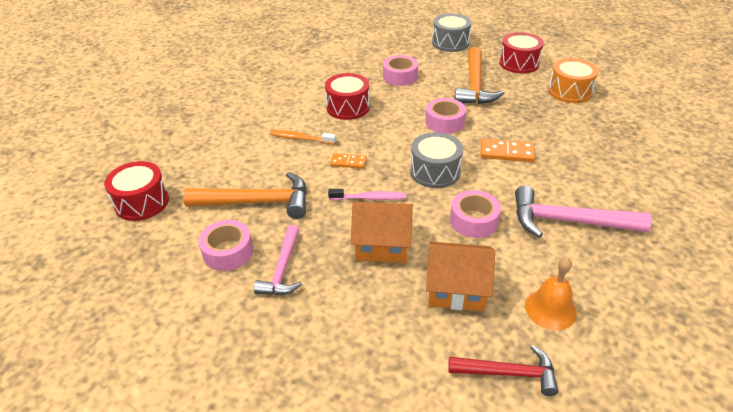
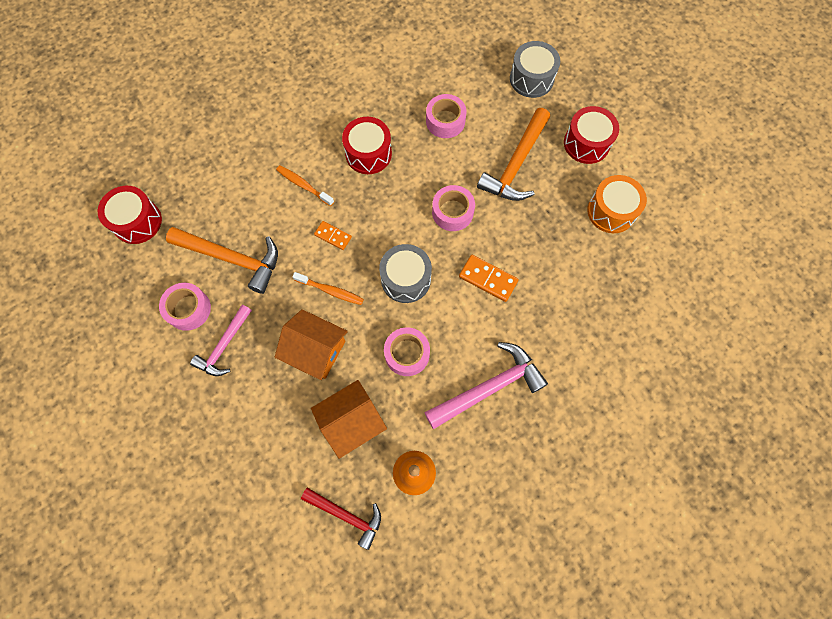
camera: 20 degrees right, 30 degrees up
(369, 198) = (330, 291): pink toothbrush -> orange toothbrush
(456, 288) = (351, 421): orange house -> orange house turned 60 degrees counterclockwise
(567, 221) = (489, 387): pink hammer -> pink hammer turned 120 degrees clockwise

